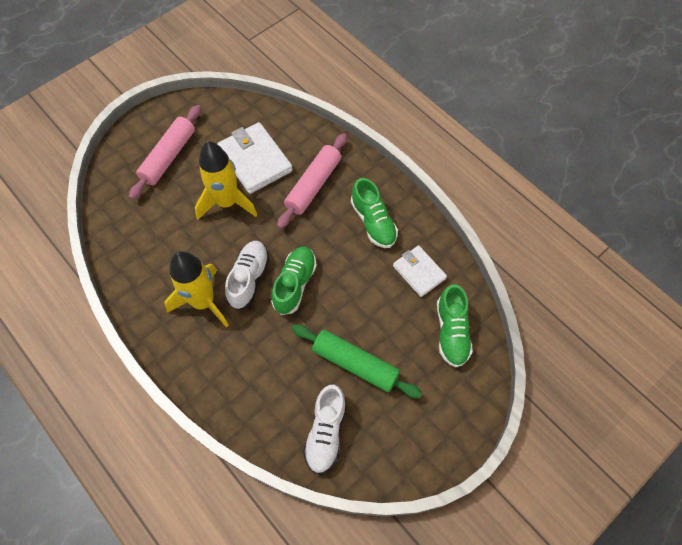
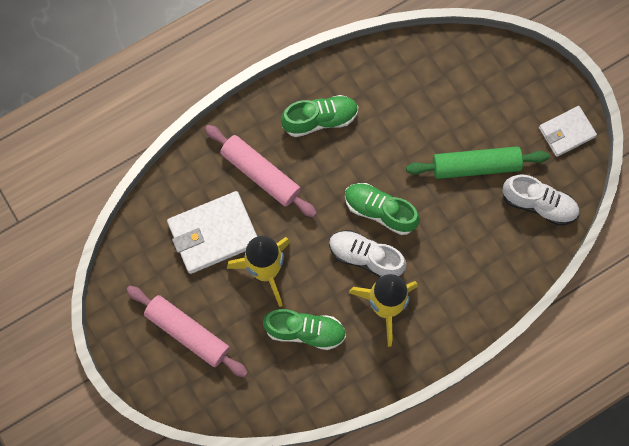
camera: 80 degrees left, 10 degrees up
(355, 364) = (475, 166): green rolling pin -> green rolling pin turned 45 degrees clockwise
(419, 272) = (387, 87): white wallet -> white wallet (566, 132)
(451, 332) = (456, 71): green shoe -> green shoe (305, 331)

